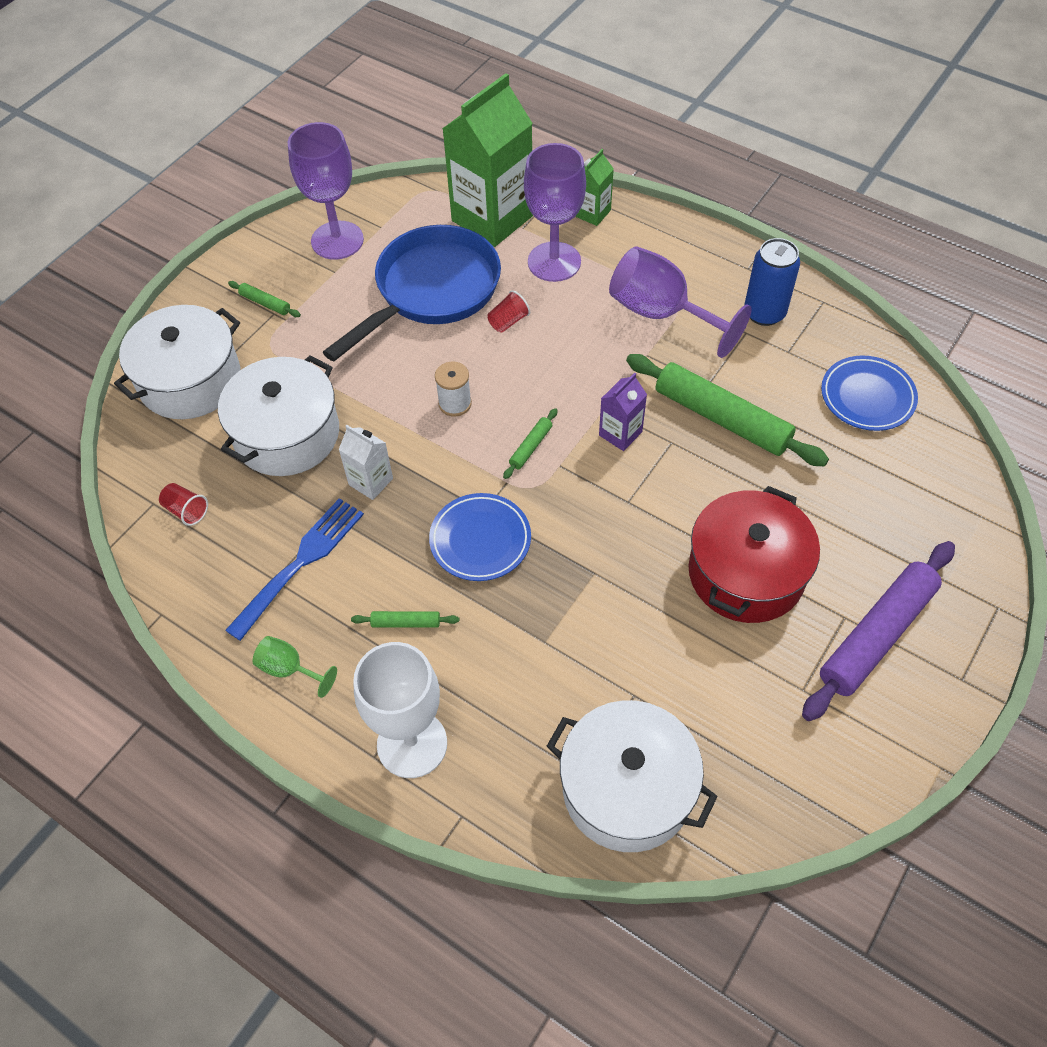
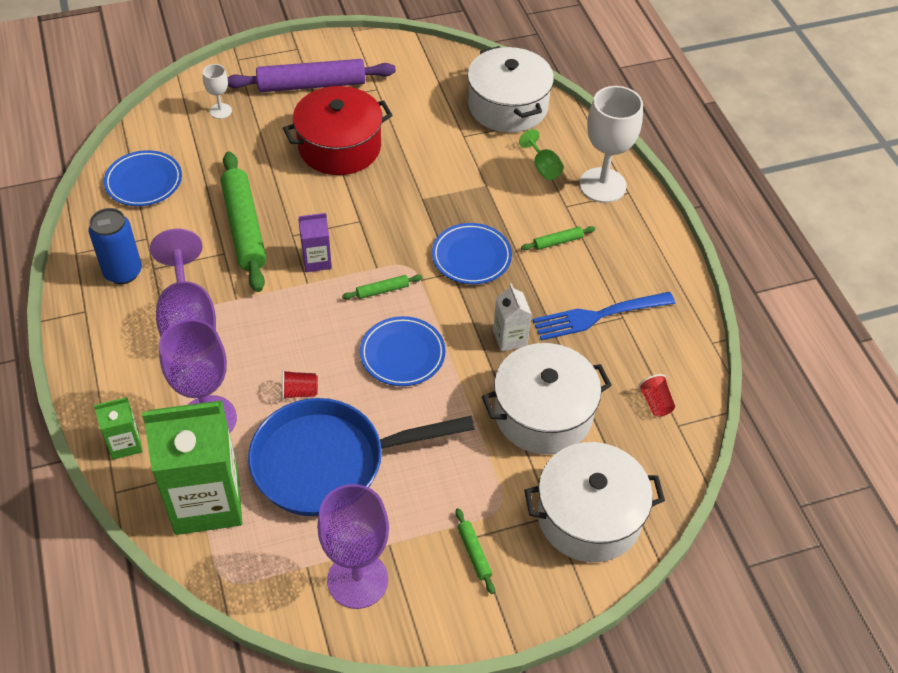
camera: 145 degrees left, 5 degrees down
(289, 669) = (647, 260): green goblet -> green goblet (543, 167)
(406, 623) = (557, 242): green rolling pin -> green rolling pin turned 60 degrees counterclockwise
(455, 403) = (402, 354): white spool -> blue plate
(915, 524) = (220, 111): none -> white goblet

